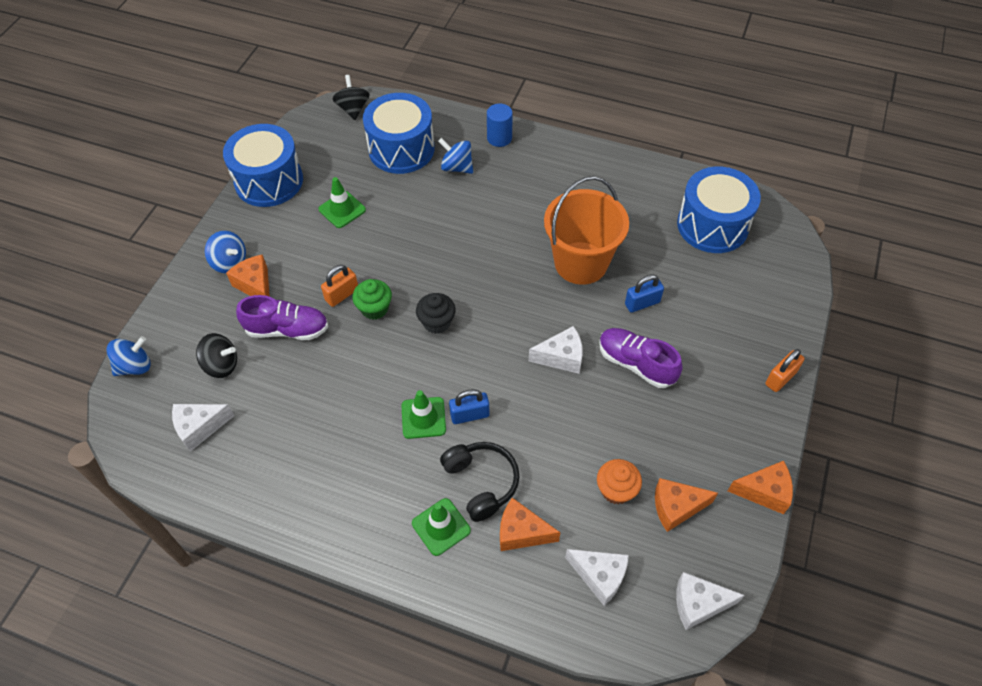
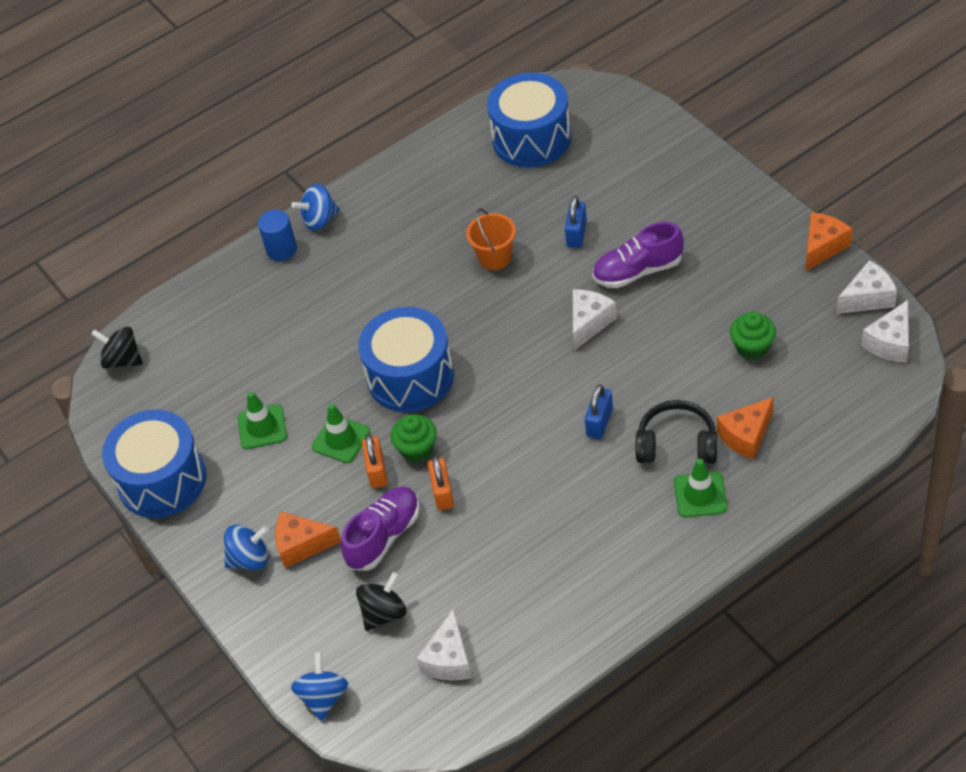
camera: 50 degrees left, 5 degrees down
(401, 149) = (222, 340): blue drum -> blue drum (410, 377)
(423, 418) = (576, 461): green traffic cone -> green traffic cone (341, 439)
(437, 322) = (474, 404): black cupcake -> none
(457, 167) = (290, 303): blue spinning top -> blue spinning top (319, 220)
(581, 263) = (494, 257): orange bucket -> orange bucket, size x0.53
(599, 576) = (823, 398): white cheese -> white cheese (868, 298)
(616, 490) = (752, 348): orange cupcake -> green cupcake
(676, 507) = (797, 313): orange cheese -> none
(780, 378) = (726, 178): orange padlock -> orange padlock (442, 493)

